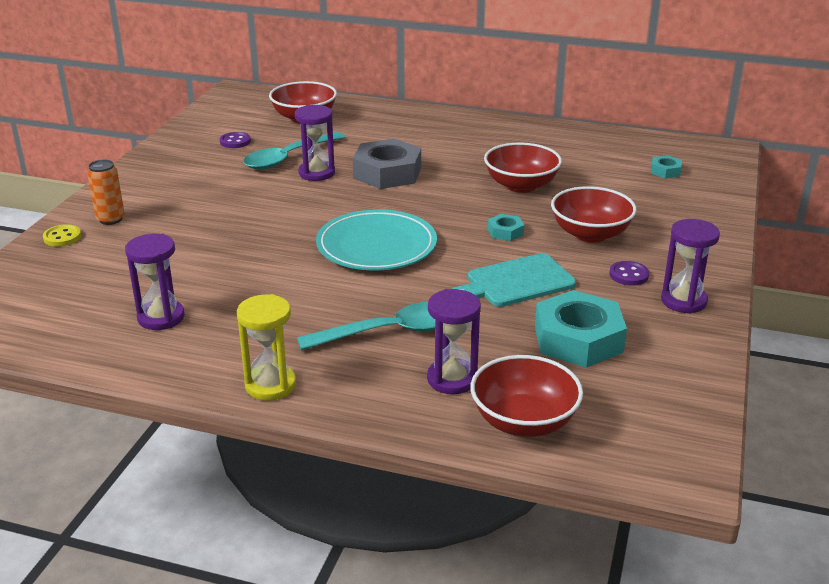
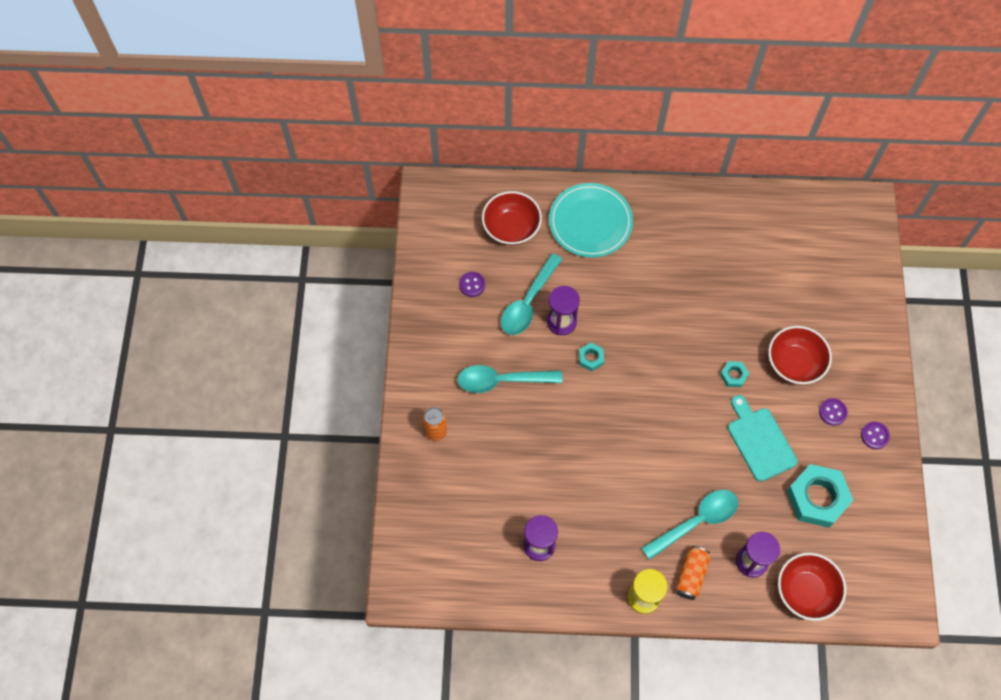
camera: 15 degrees left, 35 degrees up
(62, 237) = (414, 465): yellow button -> none
(217, 198) = (501, 381): none -> turquoise spoon
(354, 377) = (691, 575): none -> orange can
(376, 246) = (648, 418): turquoise plate -> turquoise plate (590, 222)
(387, 173) = (617, 308): grey nut -> none
(516, 282) = (759, 441): turquoise cutting board -> turquoise cutting board turned 105 degrees clockwise
(521, 185) = (725, 303): red bowl -> none
(665, 171) = (829, 252): turquoise nut -> turquoise nut (591, 358)
(683, 301) = (874, 436): purple hourglass -> purple button

